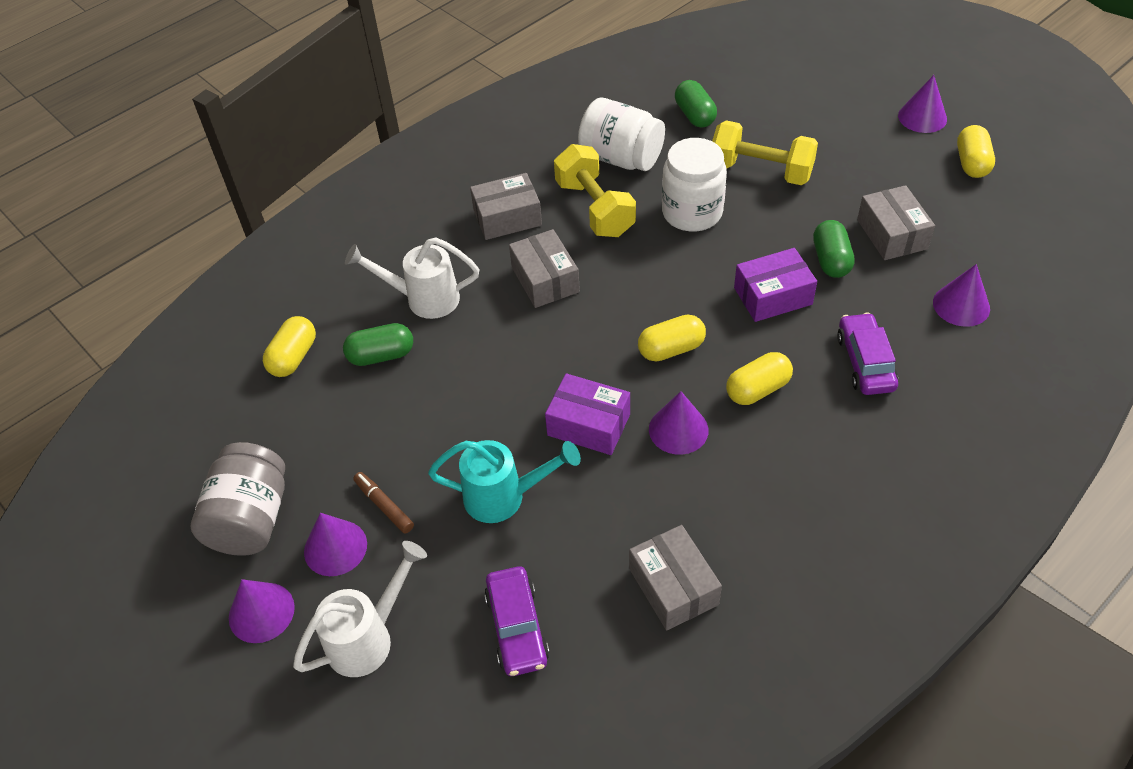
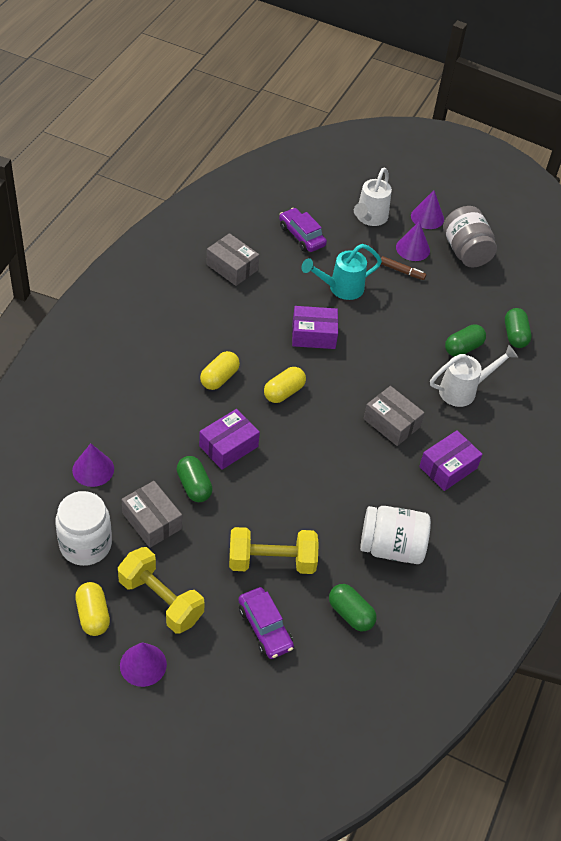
camera: 150 degrees right, 0 degrees up
(293, 357) = (515, 335): yellow capsule -> green capsule
(507, 217) = (448, 467): grey box -> purple box
(595, 208) = (387, 491): yellow dumbbell -> yellow dumbbell (161, 600)
(678, 429) = (259, 343): purple cone -> none
(692, 213) = (312, 505): white jar -> white jar (85, 545)
(865, 362) = (154, 411): purple car -> purple car (265, 628)

